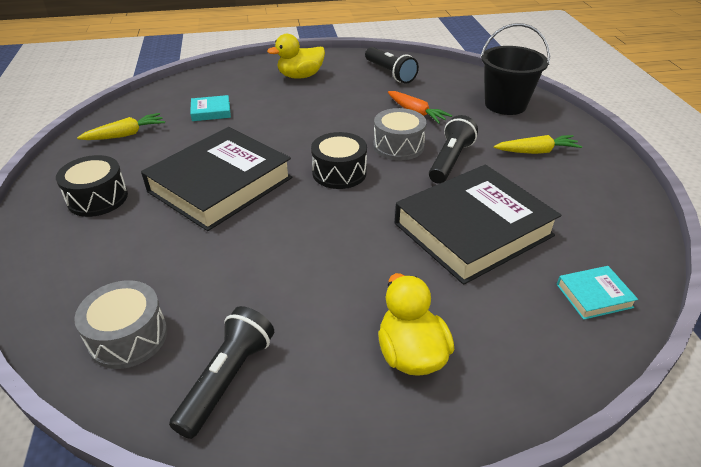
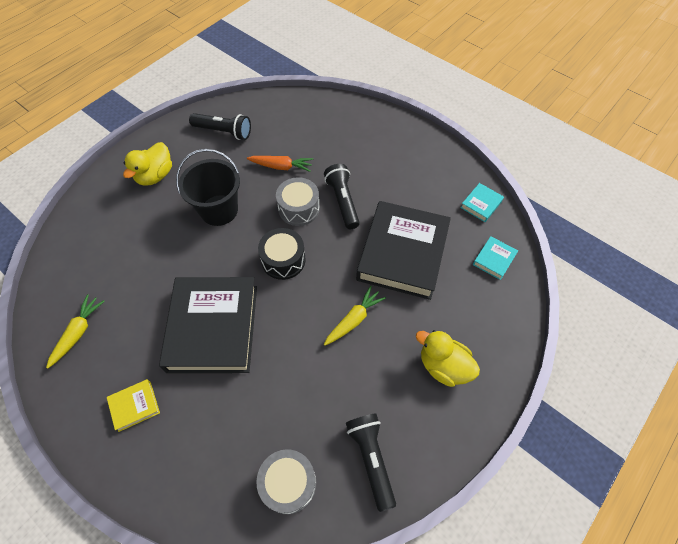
camera: 40 degrees left, 20 degrees up
(98, 198) = (135, 406): black drum -> yellow book
(211, 111) = (123, 261): turquoise book -> turquoise book (481, 204)
(505, 104) = (332, 122): black bucket -> black bucket (219, 210)
(537, 151) = (386, 159): yellow carrot -> yellow carrot (354, 319)

